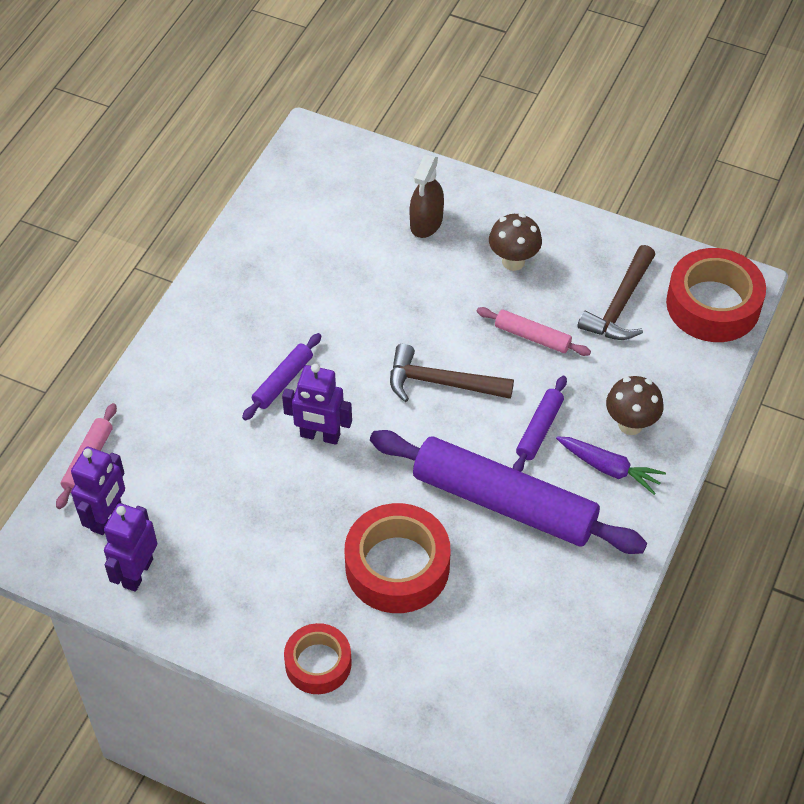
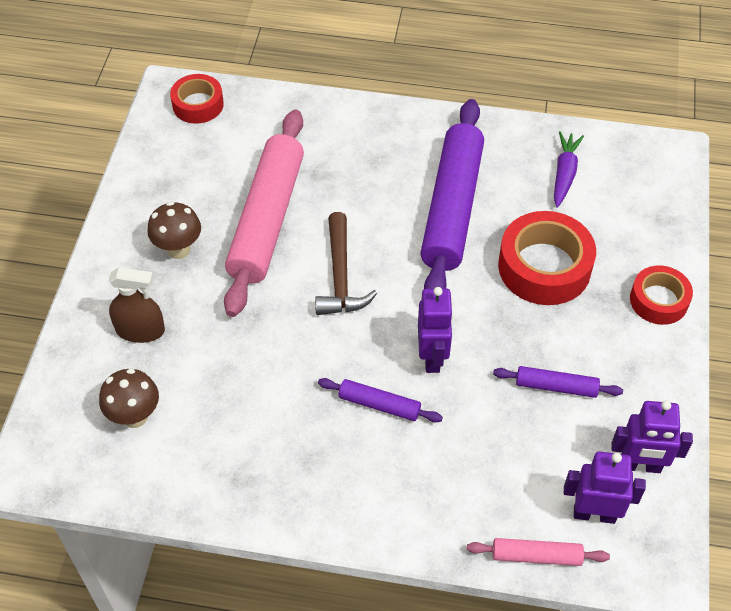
camera: 105 degrees left, 0 degrees up
(532, 337) = (267, 219): pink rolling pin -> pink rolling pin, size x2.25
(539, 429) = (368, 197): purple rolling pin -> purple rolling pin (556, 387)
(609, 468) = (392, 147): purple carrot -> purple carrot (564, 174)
(620, 305) = (214, 164): brown hammer -> none
(630, 424) = (343, 140): brown mushroom -> brown mushroom (135, 416)
(713, 304) = (198, 104): red tape -> red tape, size x0.61

